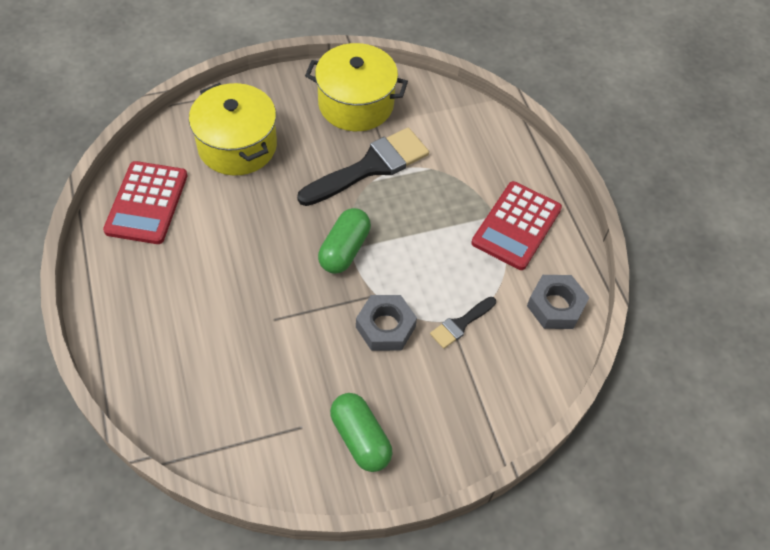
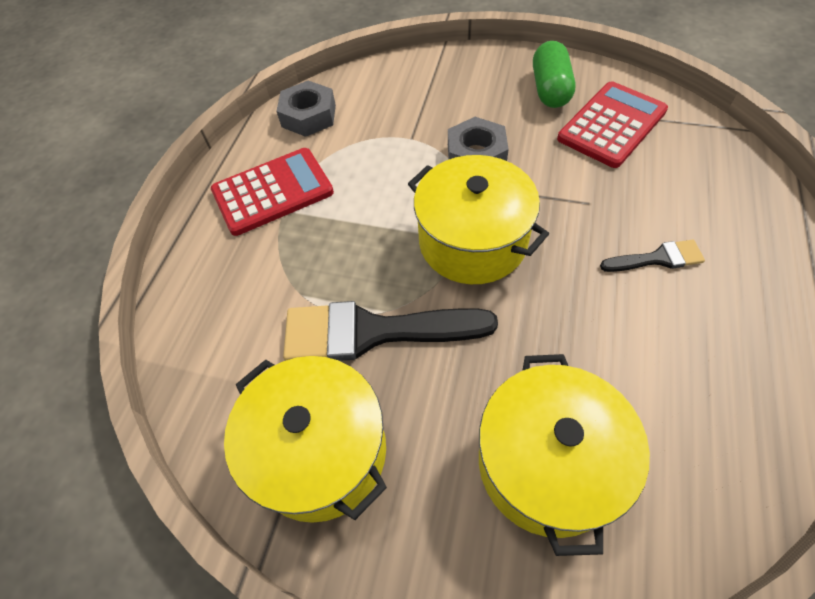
camera: 140 degrees left, 0 degrees up
(147, 203) = (725, 422): red calculator -> red calculator (611, 125)
(344, 249) = (472, 241): green capsule -> yellow pot
(460, 324) = (404, 133): black brush -> black brush (657, 258)

